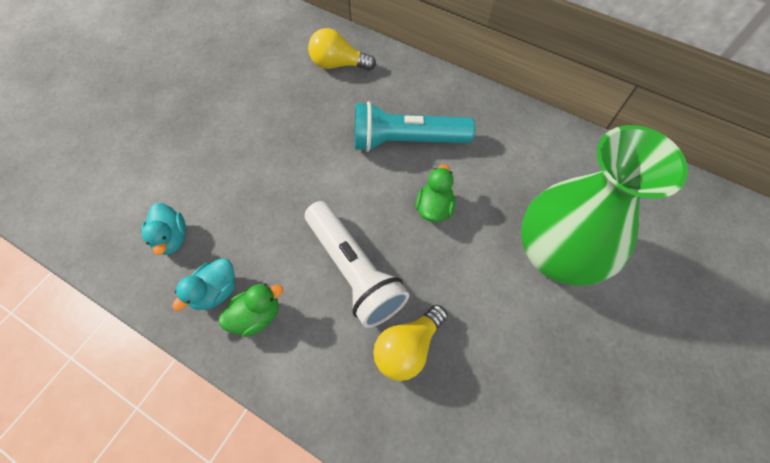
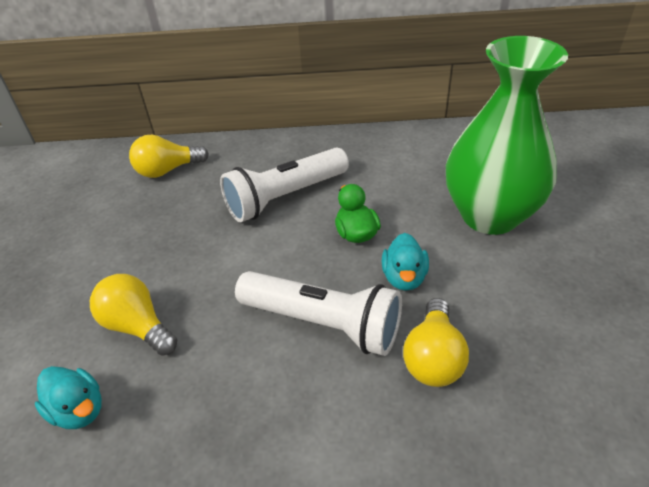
camera: 30 degrees left, 20 degrees down
(215, 291) = (178, 432): turquoise duck -> turquoise duck (404, 277)
(238, 196) = (137, 326): none -> yellow light bulb
(256, 315) = (248, 426): green duck -> none
(406, 141) = (285, 197): turquoise flashlight -> white flashlight

